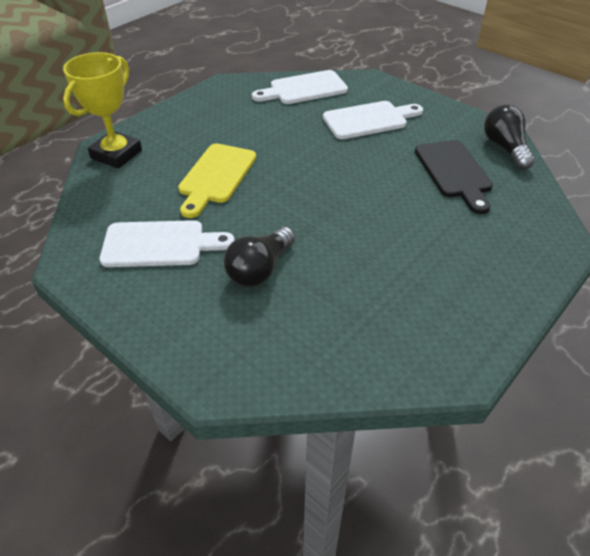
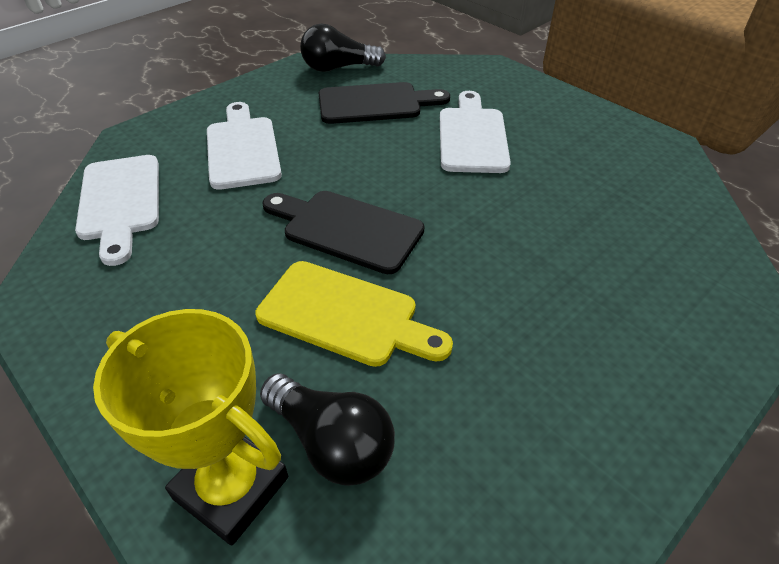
camera: 85 degrees left, 0 degrees up
(160, 244) = (518, 386): white cutting board -> white cutting board (472, 136)
(260, 269) = (558, 269): black light bulb -> black light bulb (332, 442)
(291, 171) = (346, 229): none -> black cutting board

